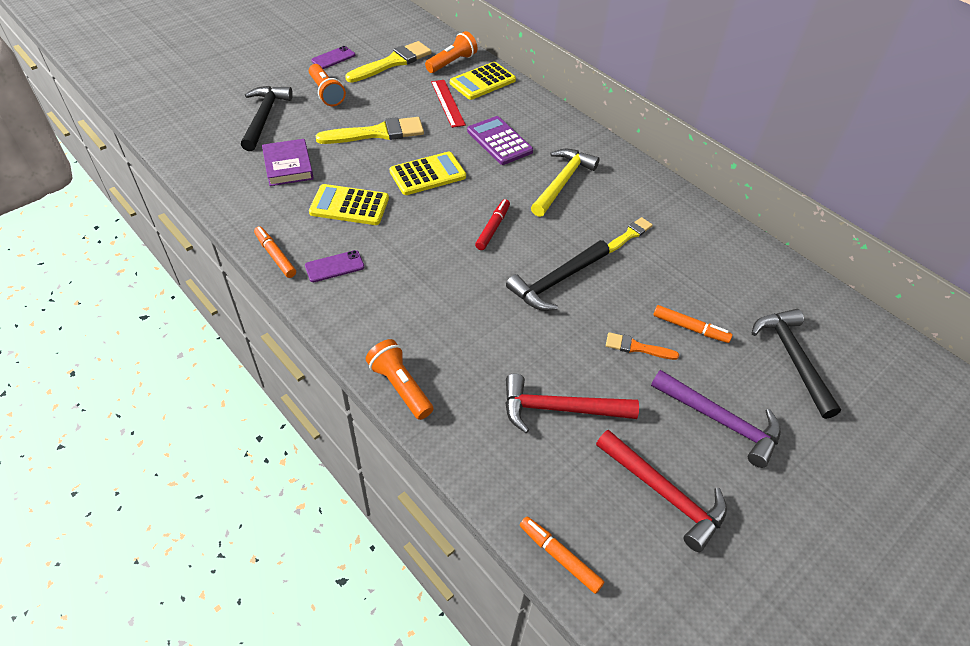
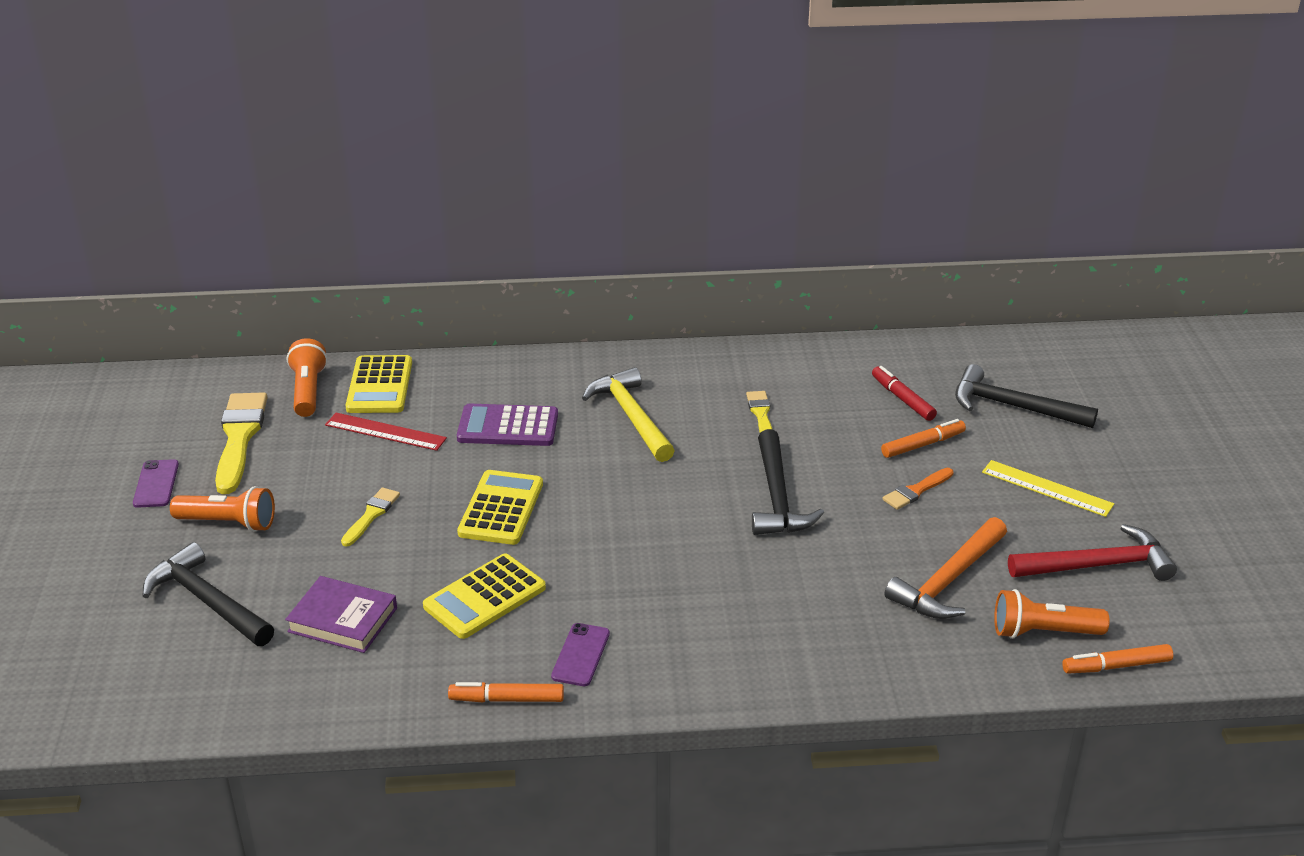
camera: 50 degrees left, 15 degrees down
(377, 133) = (371, 515): yellow brush -> yellow brush, size x0.54
(400, 387) = (820, 681): orange flashlight -> orange flashlight (1043, 632)
(492, 228) = (649, 502): red marker -> red marker (902, 399)
(559, 408) = (947, 581): red hammer -> orange hammer
(720, 421) = (1047, 488): purple hammer -> yellow ruler

